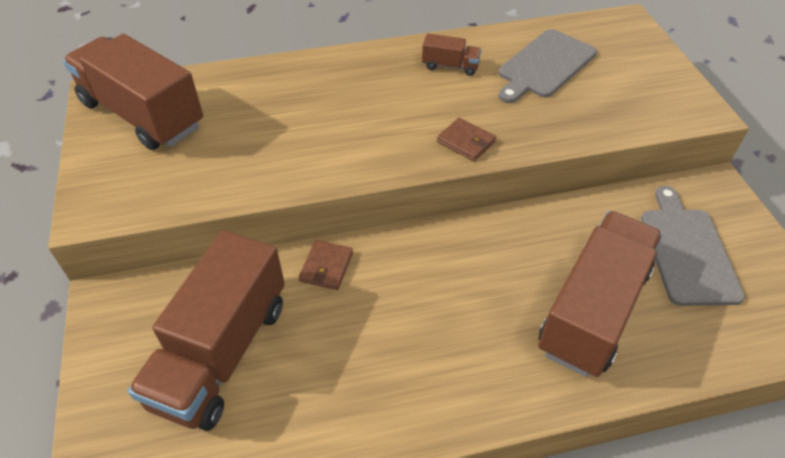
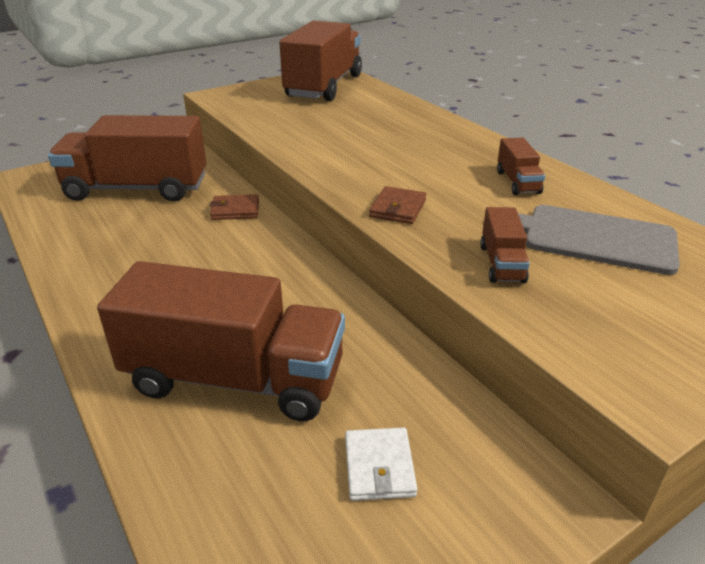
camera: 70 degrees right, 15 degrees down
(564, 116) = (501, 263): none -> brown truck
(687, 251) = (379, 466): grey cutting board -> white wallet

